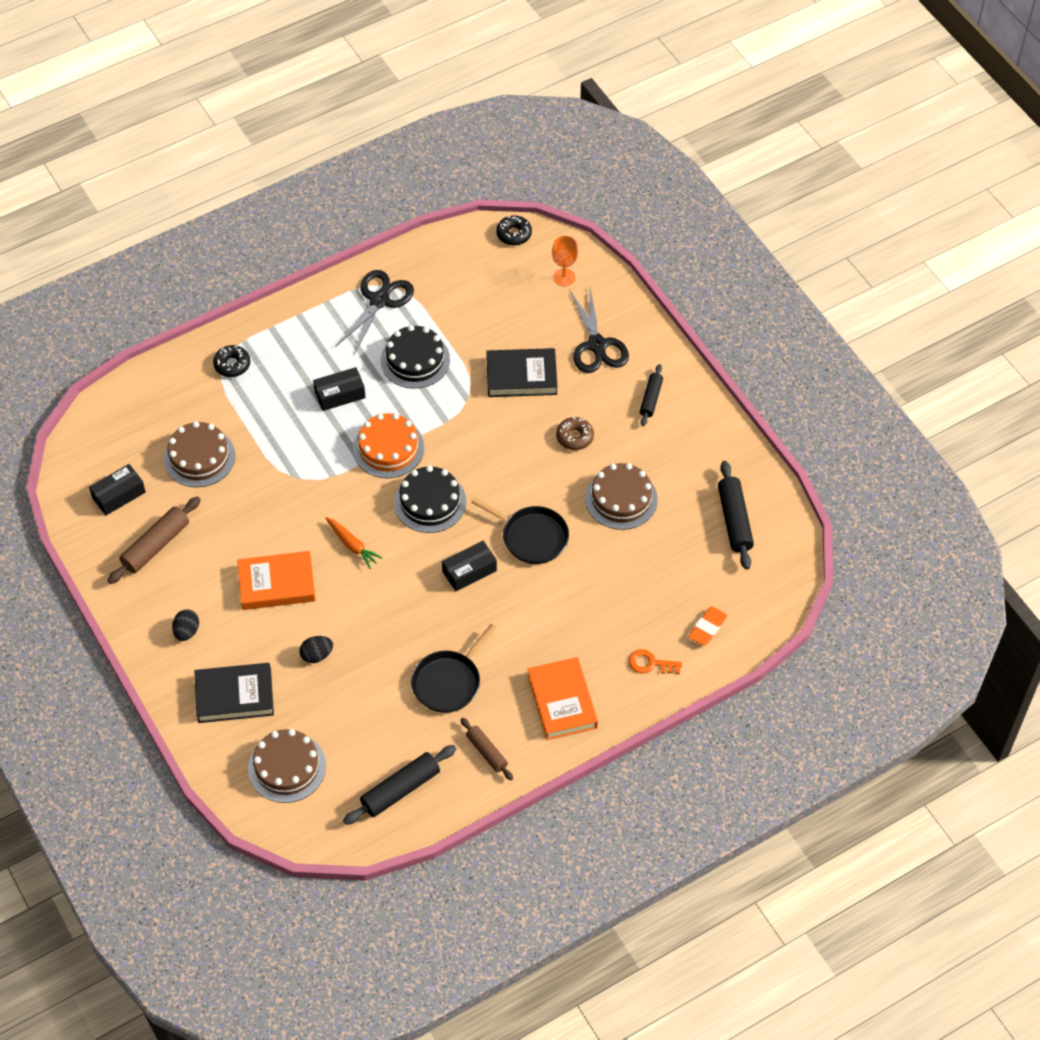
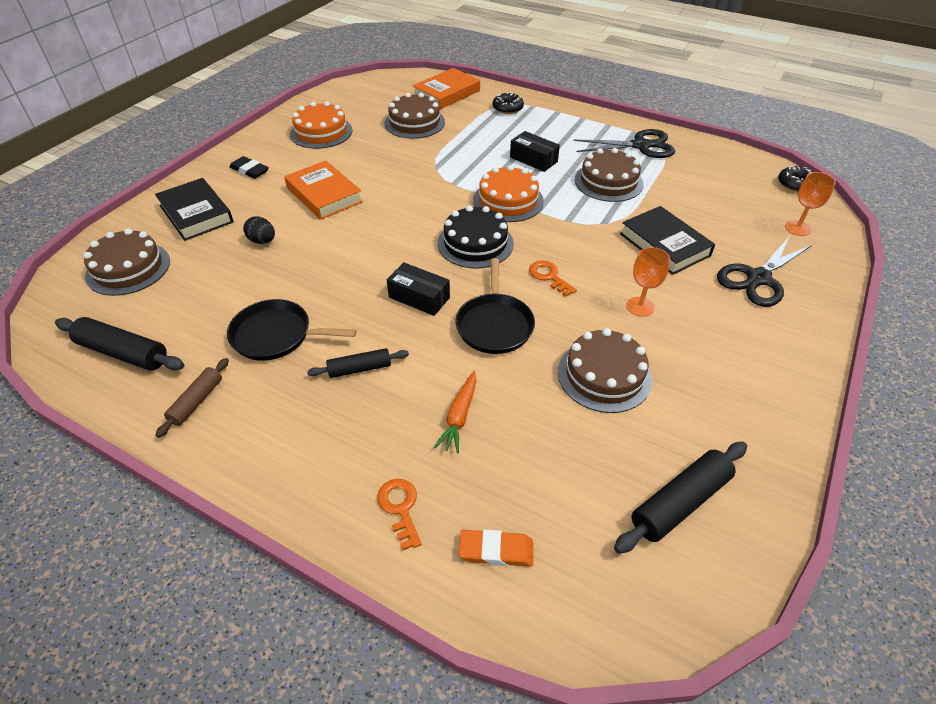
camera: 60 degrees right, 10 degrees down
(119, 495) = (353, 105): black box -> none
(156, 545) = (321, 132): brown rolling pin -> orange cake
(187, 631) = (249, 170): black egg -> black eraser
(352, 545) = (392, 218): orange carrot -> orange carrot (459, 416)
(415, 360) = (608, 182): black cake -> brown cake
(504, 474) = (549, 276): none -> orange key
(562, 701) = (296, 440): orange book -> orange book (446, 93)
(574, 437) = (640, 307): brown donut -> orange goblet
(651, 398) = (749, 345): black rolling pin -> black rolling pin (360, 368)

